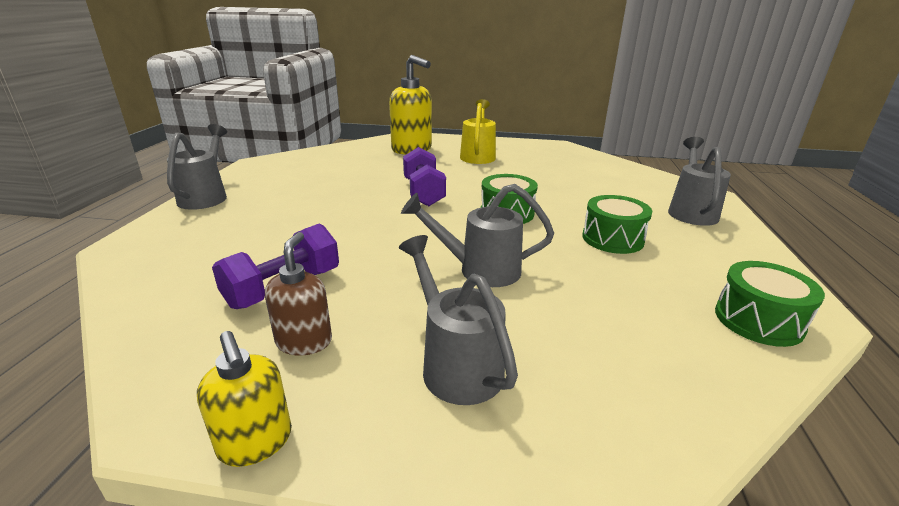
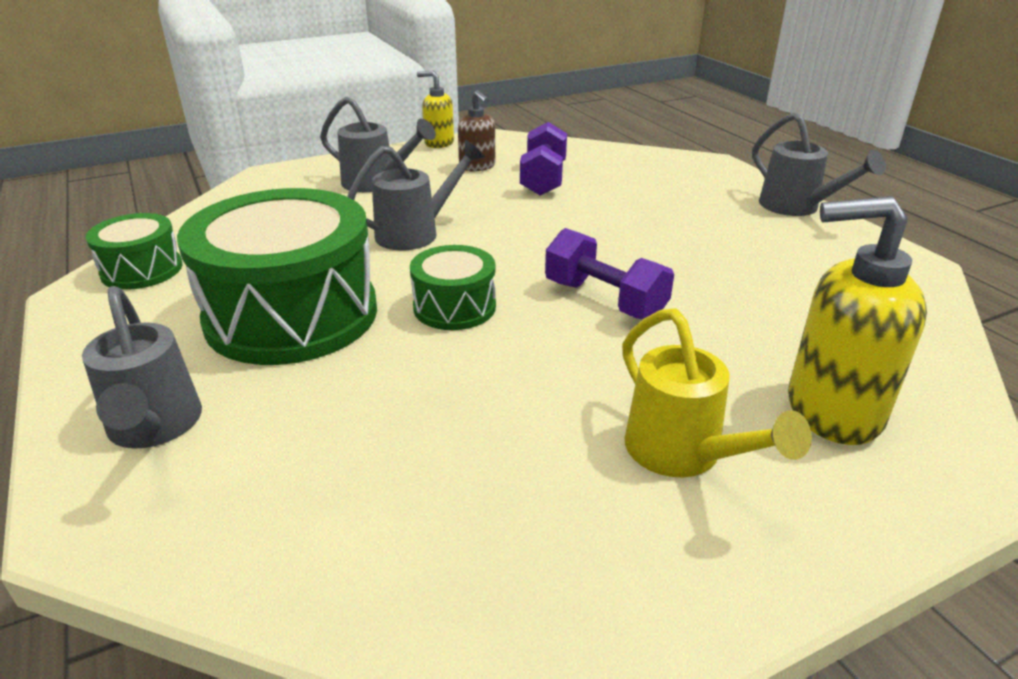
camera: 145 degrees right, 5 degrees up
(612, 239) = (292, 315): green drum -> green drum, size x2.01

